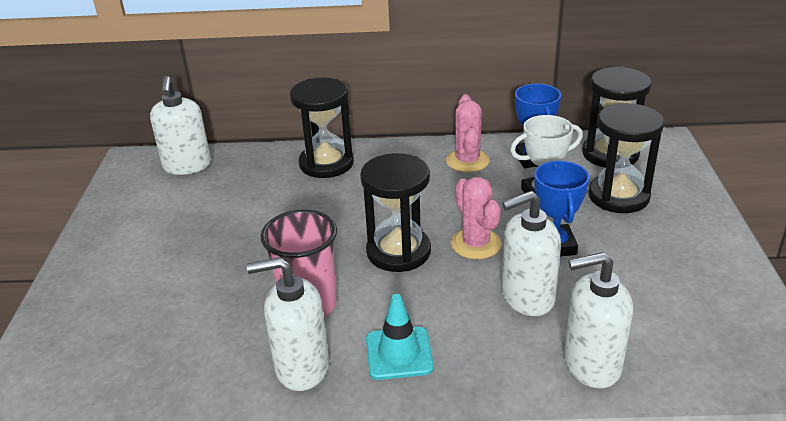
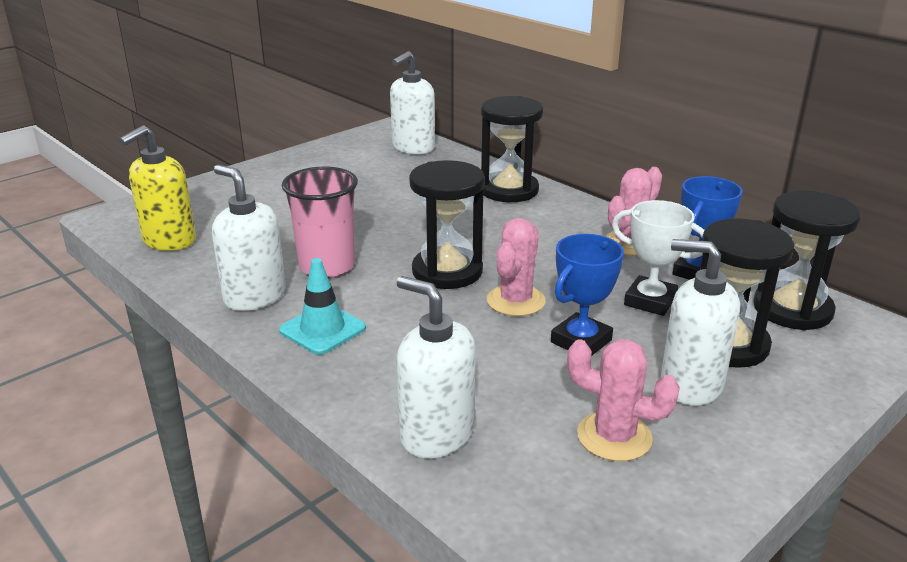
camera: 45 degrees right, 5 degrees down
(127, 377) = (169, 240): none -> yellow soap dispenser
(527, 297) = (481, 359): white soap dispenser -> white soap dispenser (690, 384)
(665, 291) = (614, 437): none -> pink cactus

